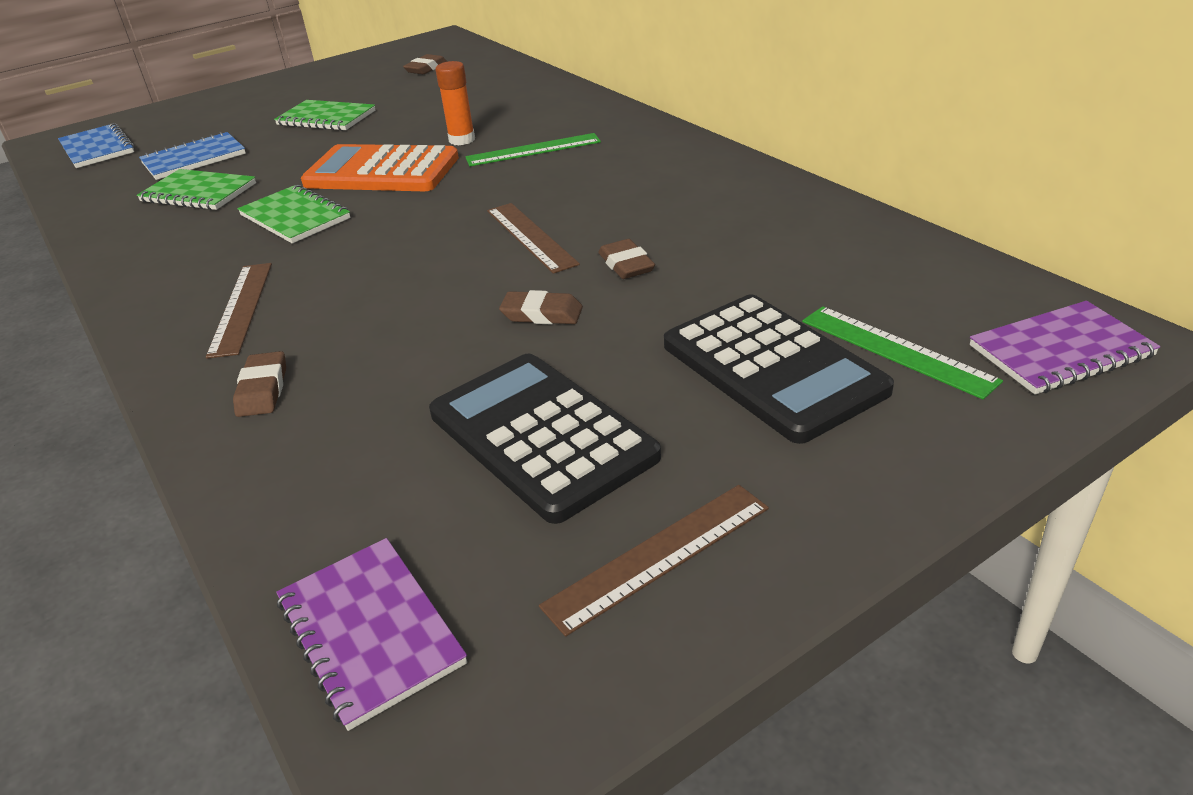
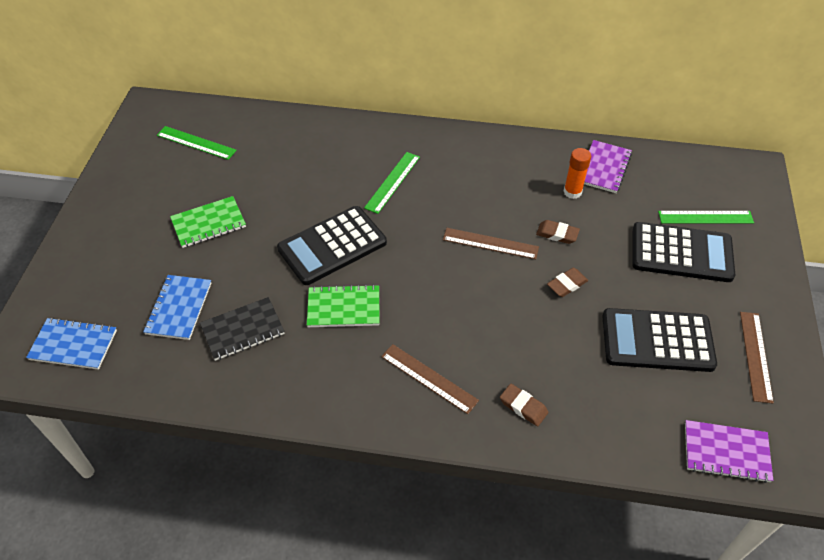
camera: 50 degrees left, 15 degrees up
(198, 193) = (243, 330): green notebook -> black notebook
(382, 171) = (332, 246): orange calculator -> black calculator
(426, 68) = (196, 143): brown eraser -> green ruler
(462, 140) = (337, 195): orange glue stick -> orange glue stick (572, 192)
(1060, 351) = (747, 185): purple notebook -> purple notebook (604, 168)

